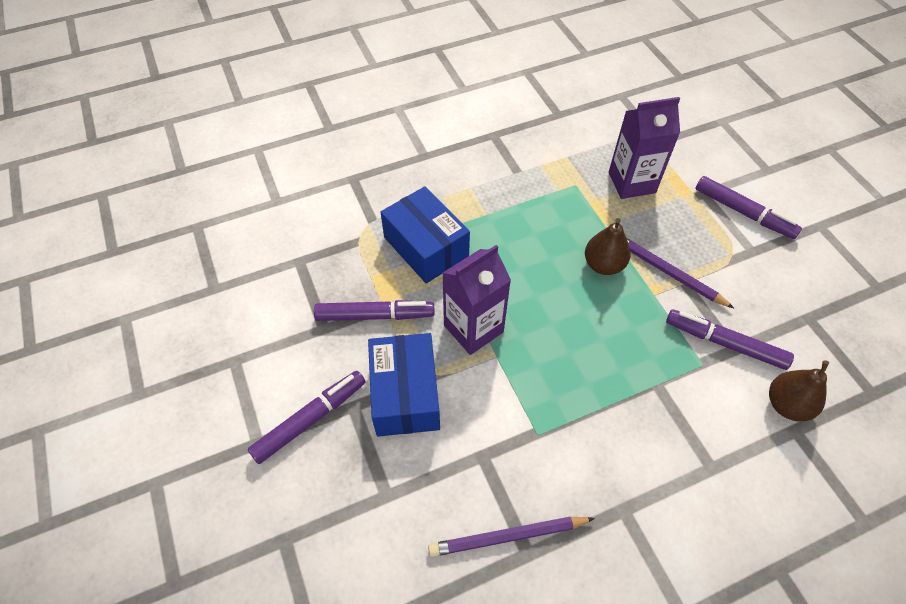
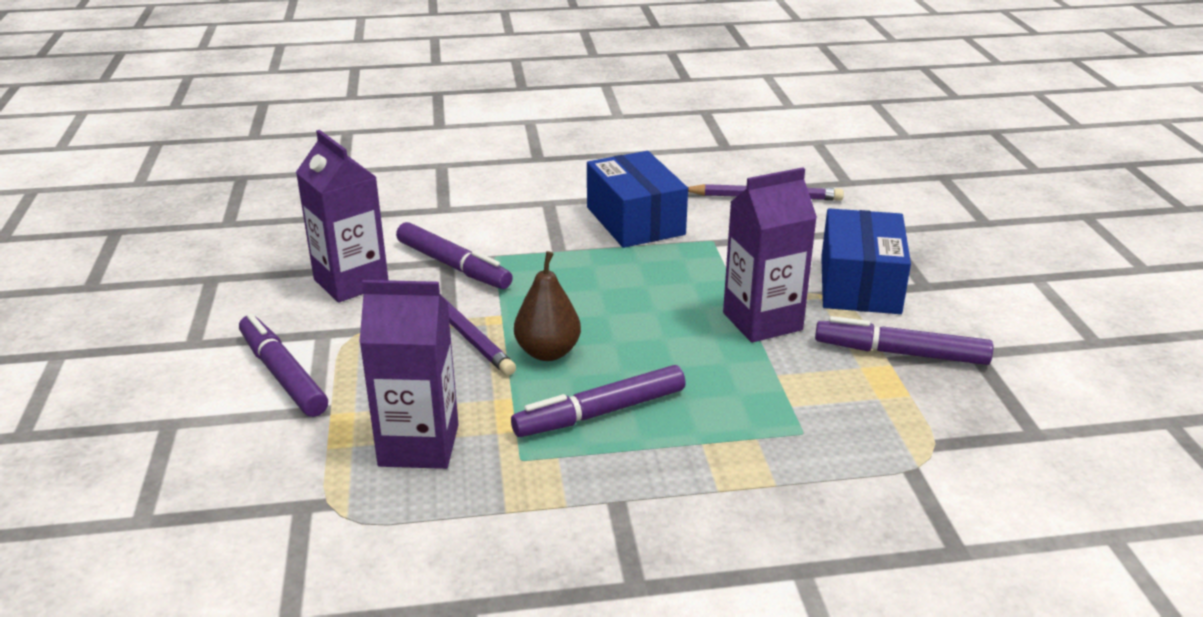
camera: 165 degrees left, 25 degrees down
(310, 419) = (976, 283): purple marker -> purple marker (600, 413)
(426, 247) = (817, 416): blue box -> blue box (635, 221)
(781, 305) = (351, 282): none -> purple carton
(787, 405) = (434, 221): brown pear -> none

